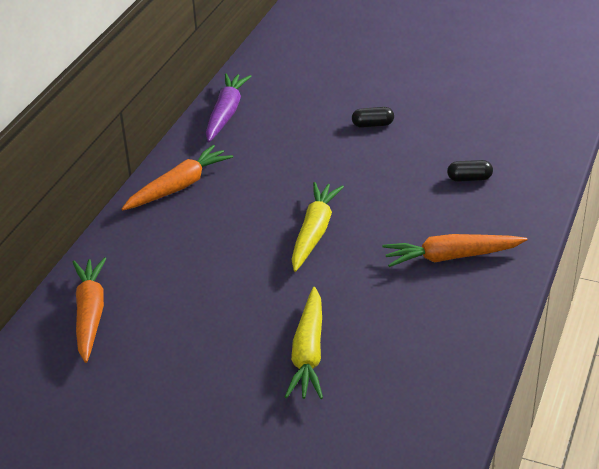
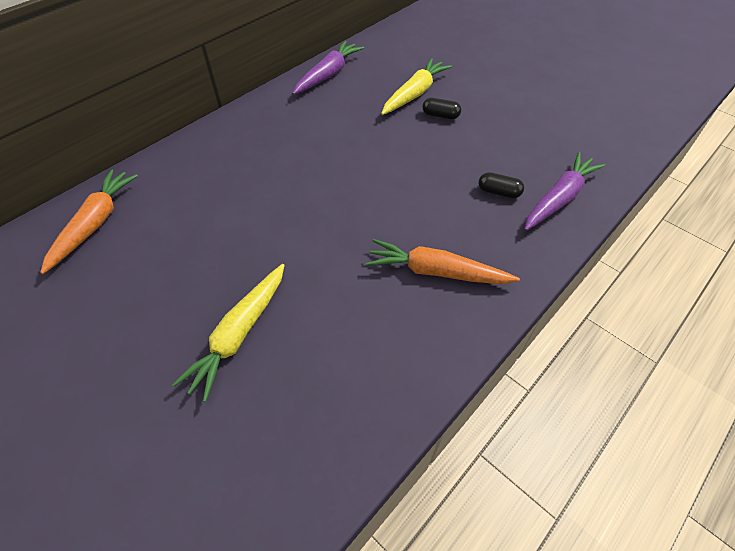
camera: 20 degrees right, 15 degrees up
(179, 187) = (249, 127): orange carrot -> none
(314, 232) = (328, 204): yellow carrot -> yellow carrot (414, 94)
(526, 169) = (559, 198): none -> purple carrot

